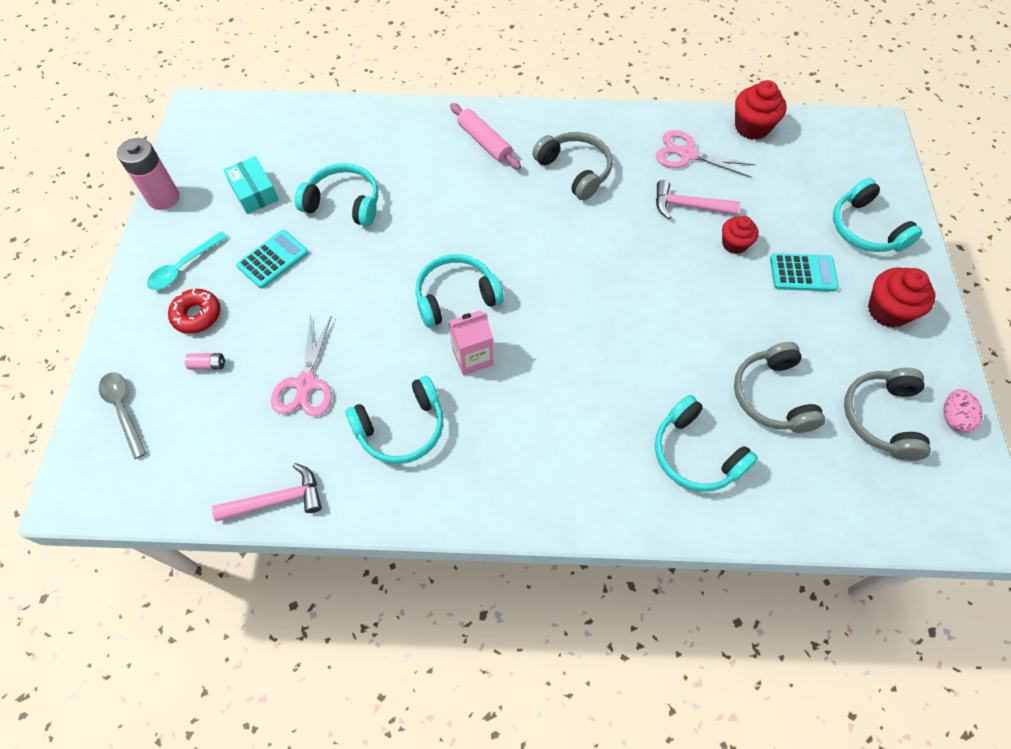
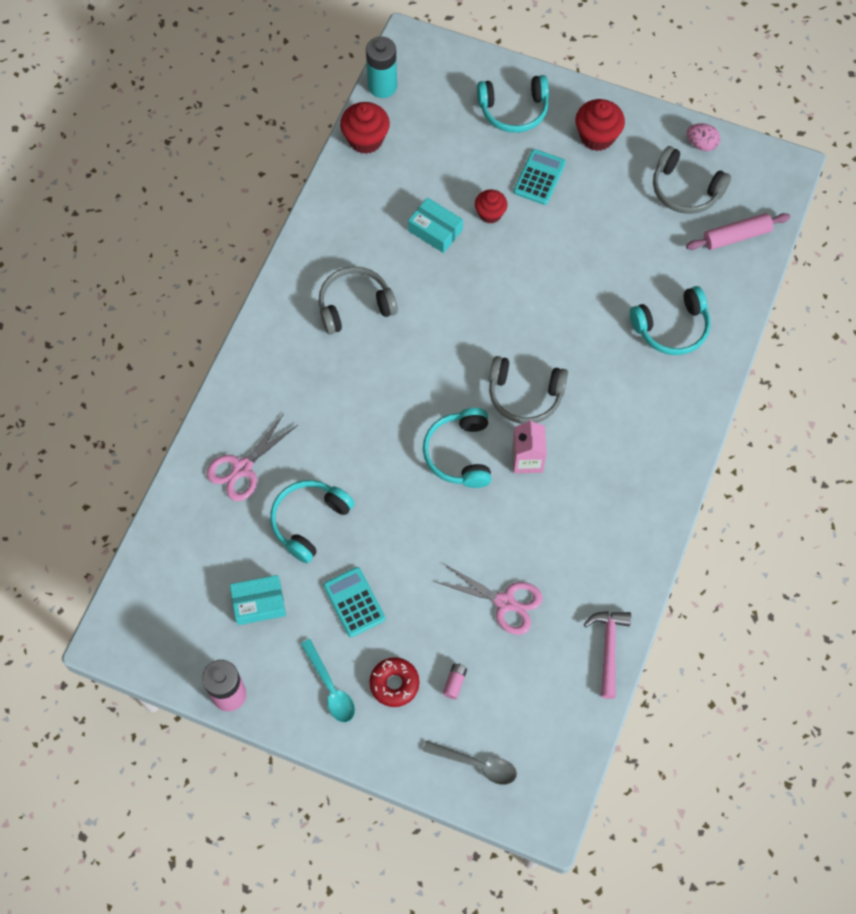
camera: 70 degrees left, 5 degrees up
(123, 410) = (476, 764): grey spoon -> grey spoon turned 150 degrees counterclockwise
(401, 428) = (576, 535): turquoise headphones -> none
(485, 142) = (284, 371): pink rolling pin -> pink rolling pin (736, 236)
(687, 154) = (375, 205): pink scissors -> pink scissors (242, 468)
(688, 206) = (435, 230): pink hammer -> turquoise box
(772, 396) = (642, 254): grey headphones -> grey headphones (525, 395)
(816, 122) = (382, 86): none -> turquoise battery

